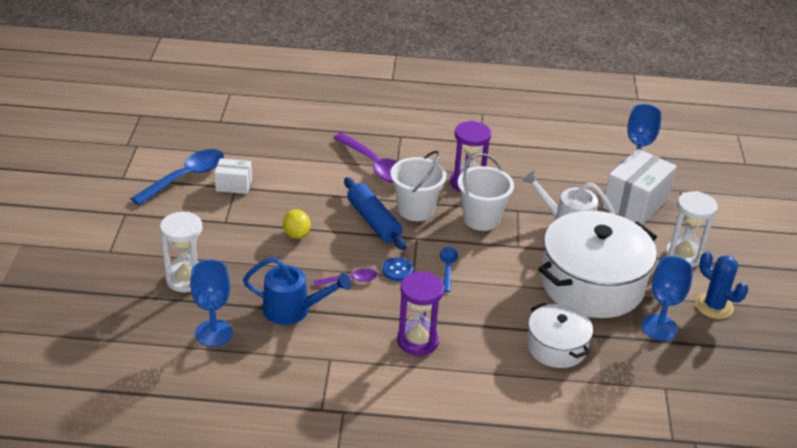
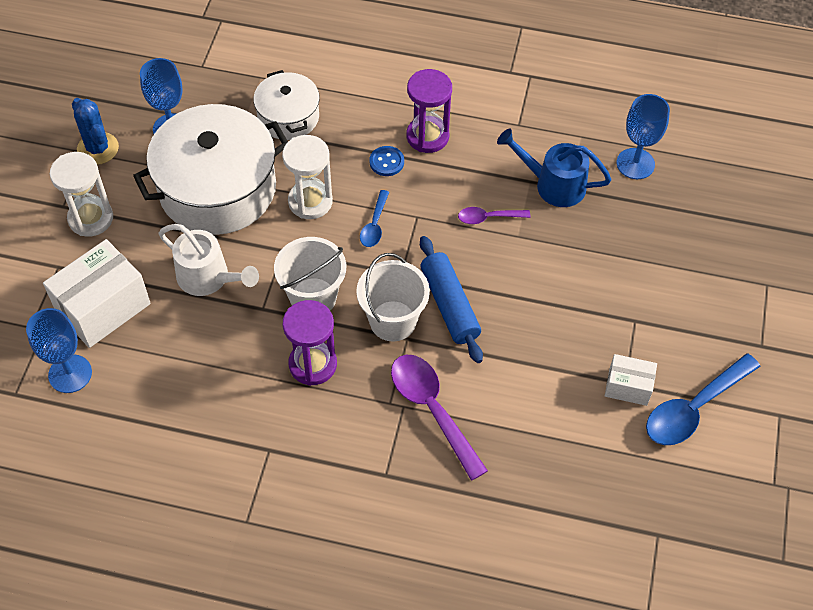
camera: 170 degrees left, 20 degrees up
(186, 279) = (672, 235): white hourglass -> white hourglass (310, 201)
(296, 234) = (546, 291): yellow lemon -> none
(397, 270) = (432, 227): blue button -> blue button (386, 162)

